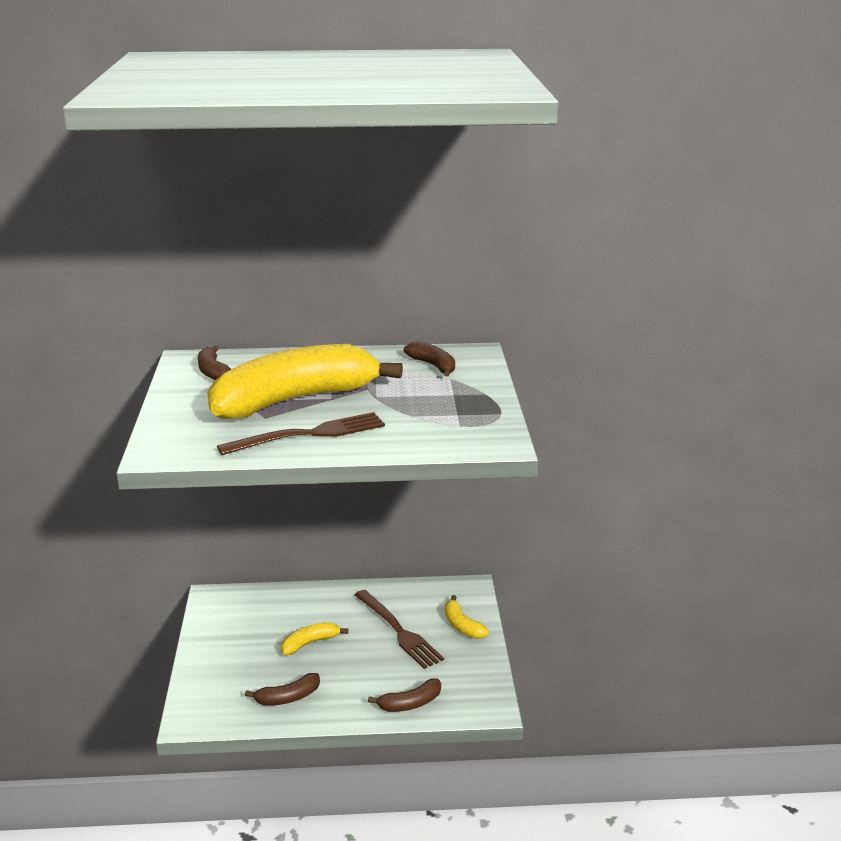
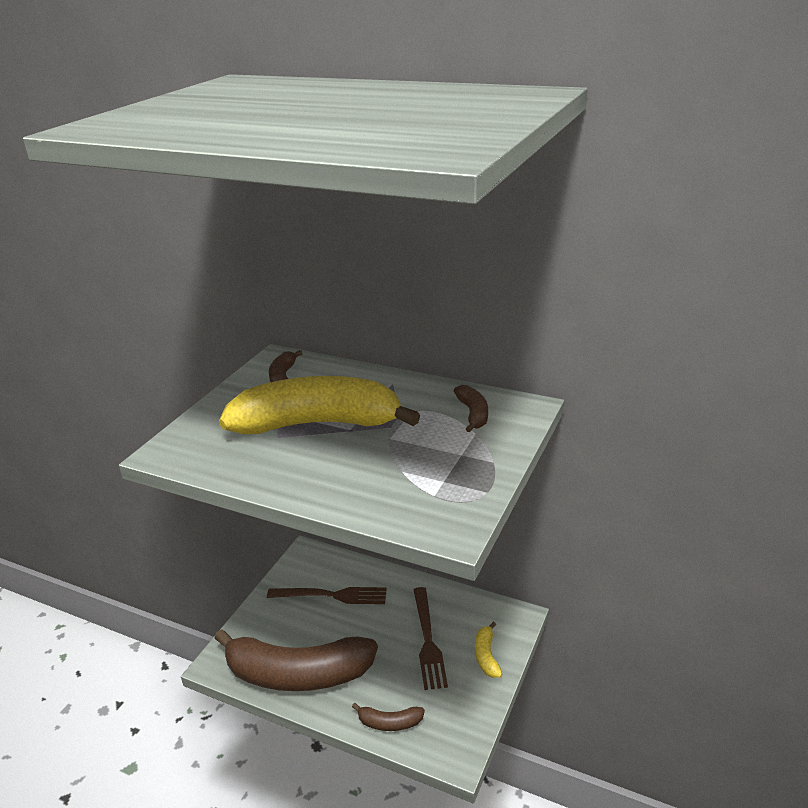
camera: 30 degrees right, 5 degrees up
(288, 697) = (298, 674): brown banana -> brown banana, size x2.45
(310, 434) = (294, 467): brown fork -> brown fork (333, 595)
(310, 643) = (349, 625): yellow banana -> none

